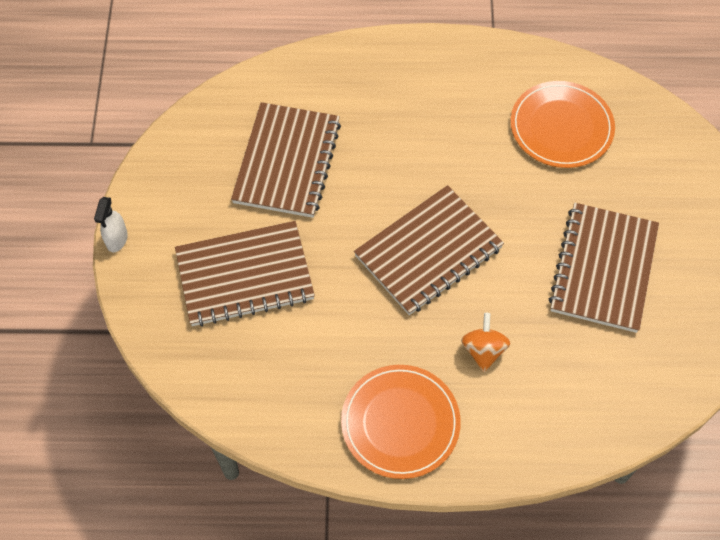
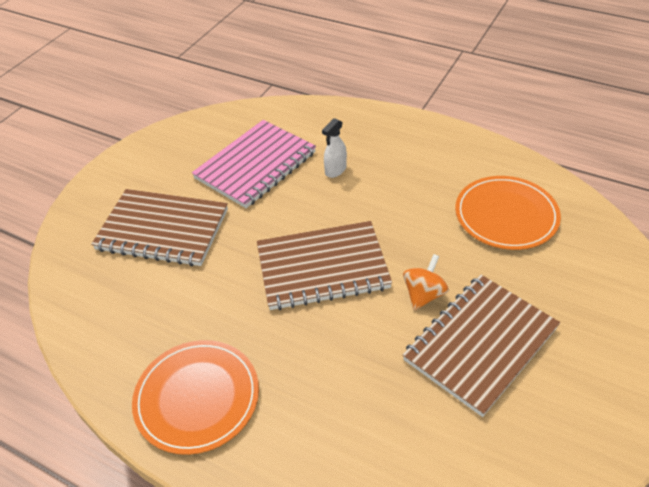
camera: 30 degrees right, 15 degrees down
(117, 239) = (95, 173): white spray bottle -> white spray bottle (335, 170)
(287, 162) = (255, 165): brown notebook -> pink notebook
(483, 350) = (317, 368): orange spinning top -> orange spinning top (423, 294)

